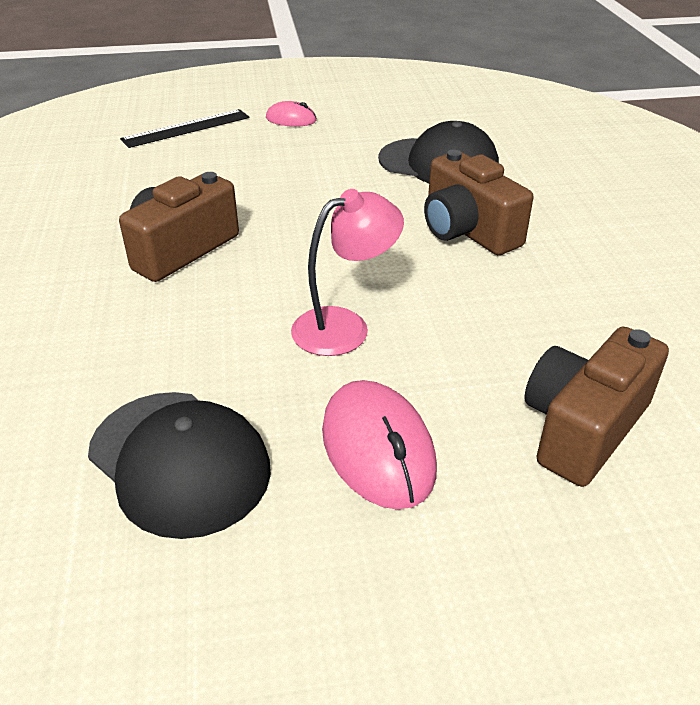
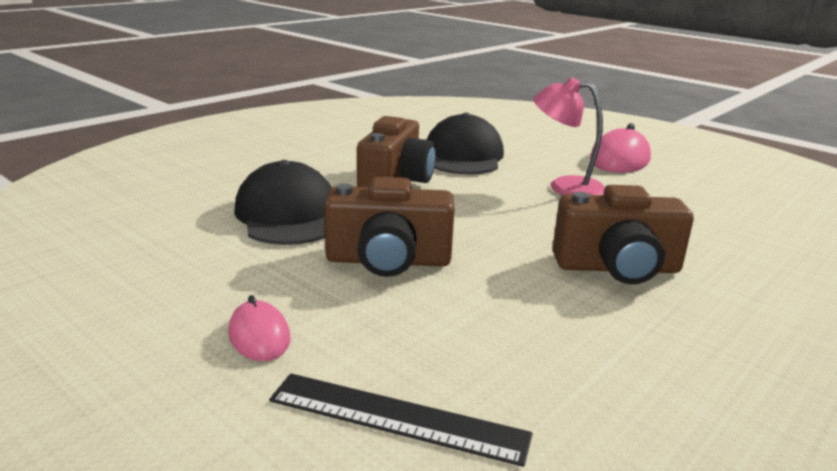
camera: 130 degrees left, 15 degrees down
(179, 461) = (724, 190): black cap -> black cap (463, 156)
(583, 428) = (524, 133): brown camera -> brown camera (388, 261)

